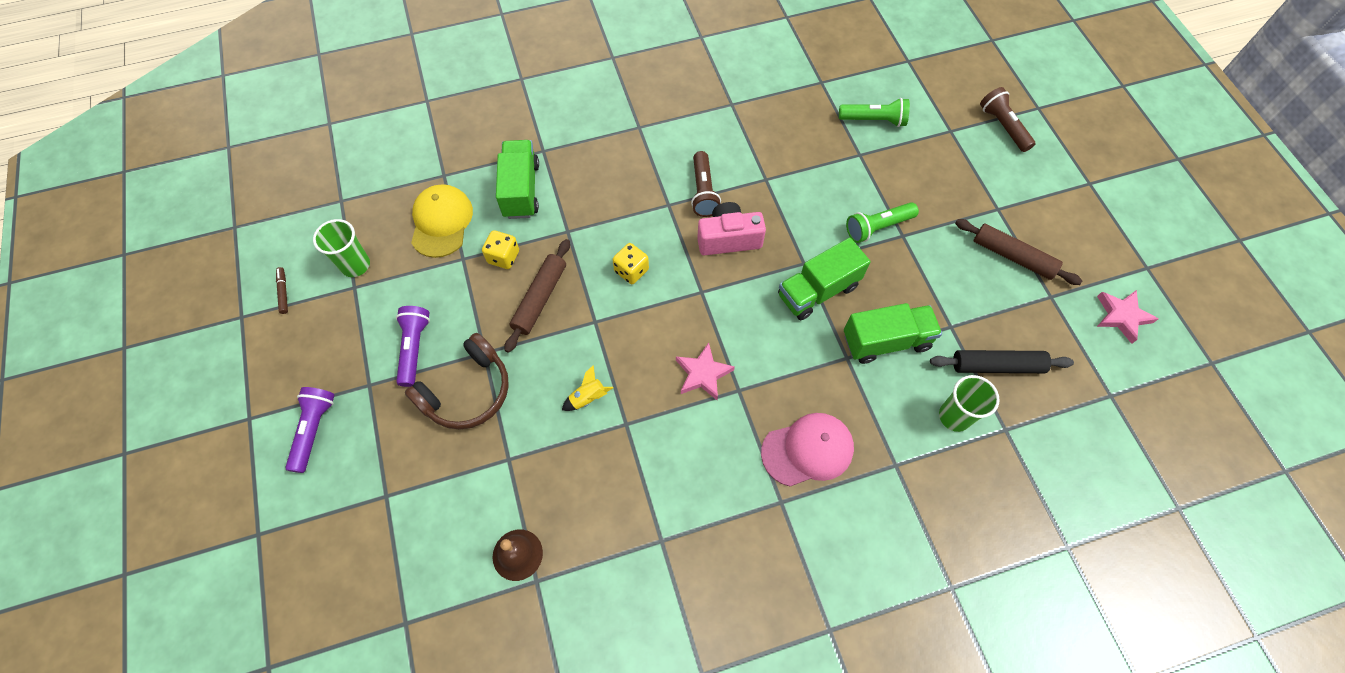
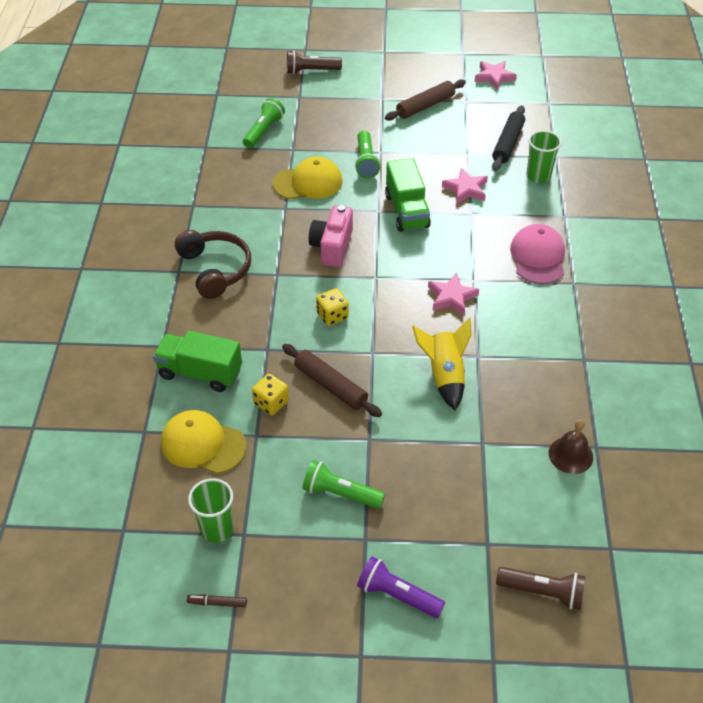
camera: 70 degrees left, 15 degrees down
(414, 348) = (340, 493): purple flashlight -> green flashlight
(467, 391) = (404, 460): brown headphones -> brown headphones (215, 269)
(588, 398) = (444, 375): yellow rocket -> yellow rocket, size x1.82
(703, 191) = (275, 249): brown flashlight -> brown flashlight (542, 592)
(814, 186) = (308, 182): none -> yellow cap
(886, 341) = (466, 189): green truck -> pink star

